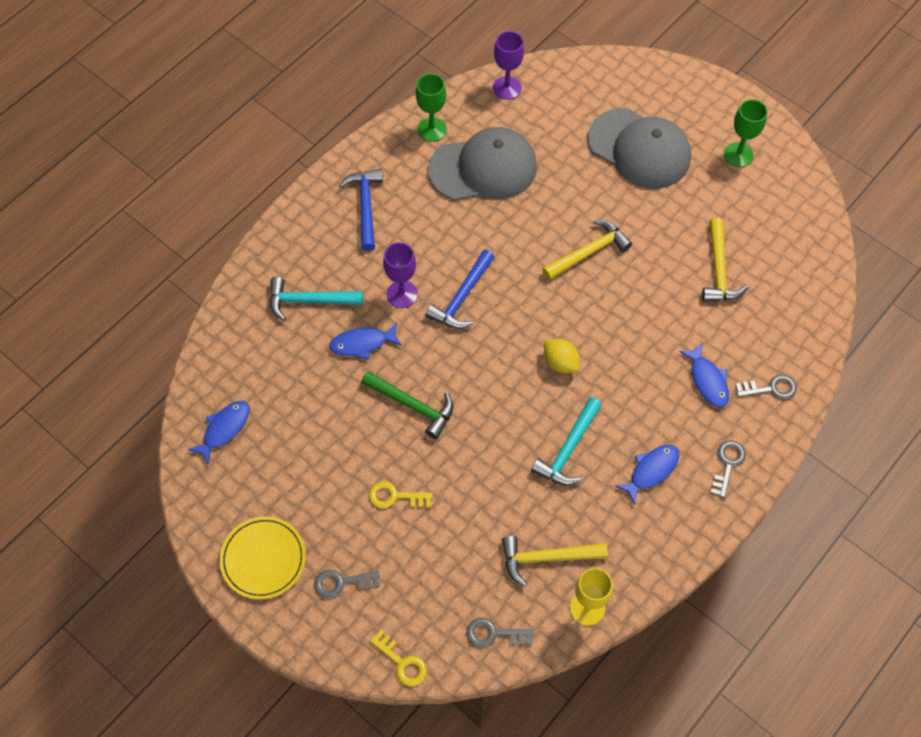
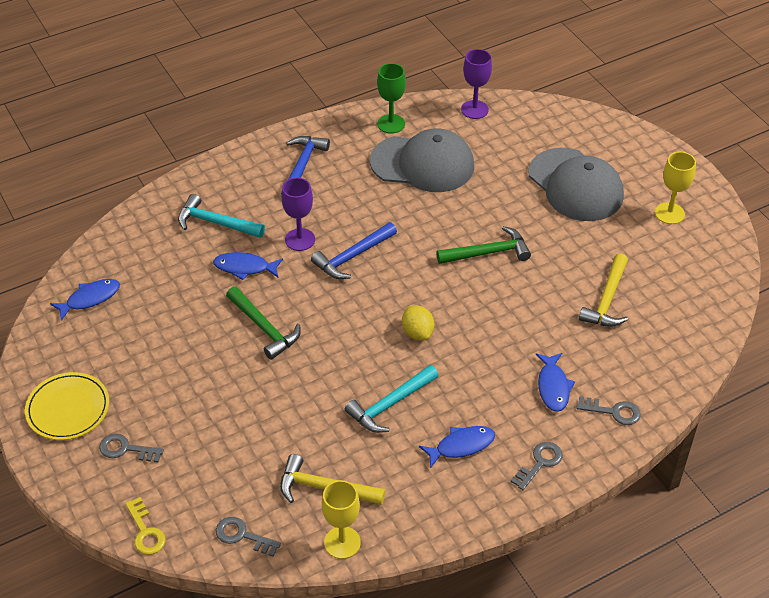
camera: 20 degrees right, 15 degrees down
(395, 496) = (210, 395): yellow key -> none
(588, 252) = (488, 253): yellow hammer -> green hammer
(738, 155) = (669, 213): green goblet -> yellow goblet

